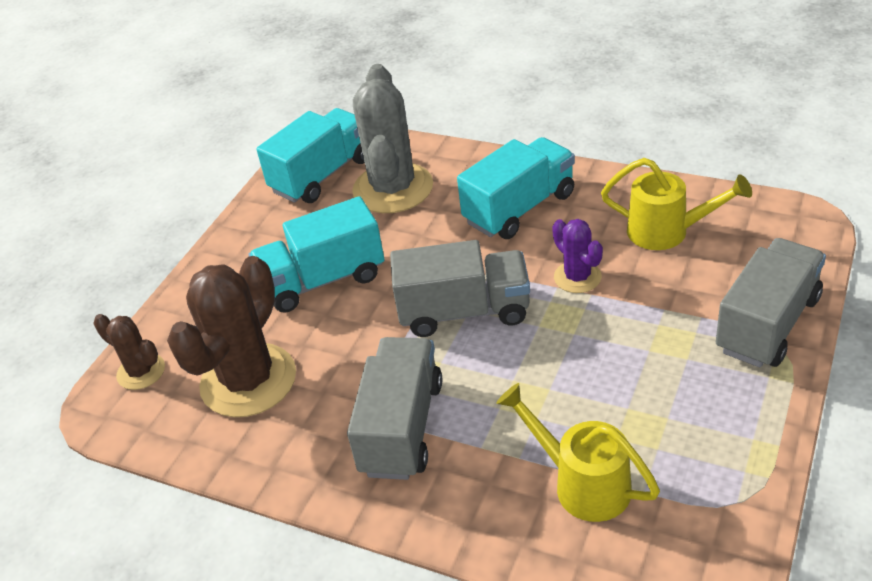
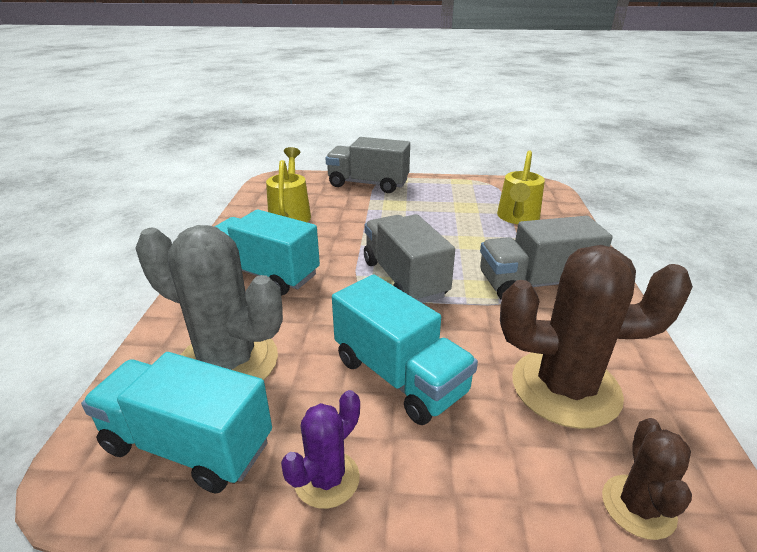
camera: 115 degrees left, 10 degrees down
(393, 188) = (228, 362): grey cactus -> grey cactus turned 45 degrees clockwise
(577, 277) = (347, 239): purple cactus -> purple cactus (326, 479)

